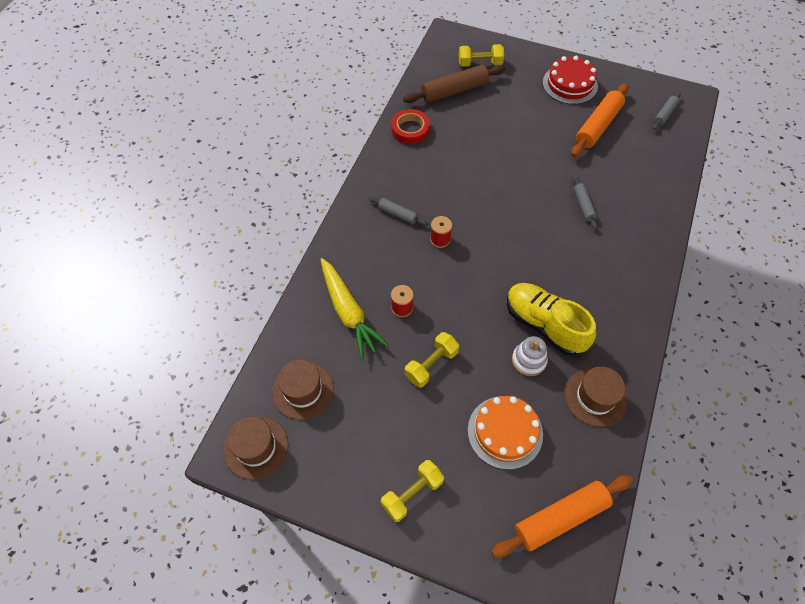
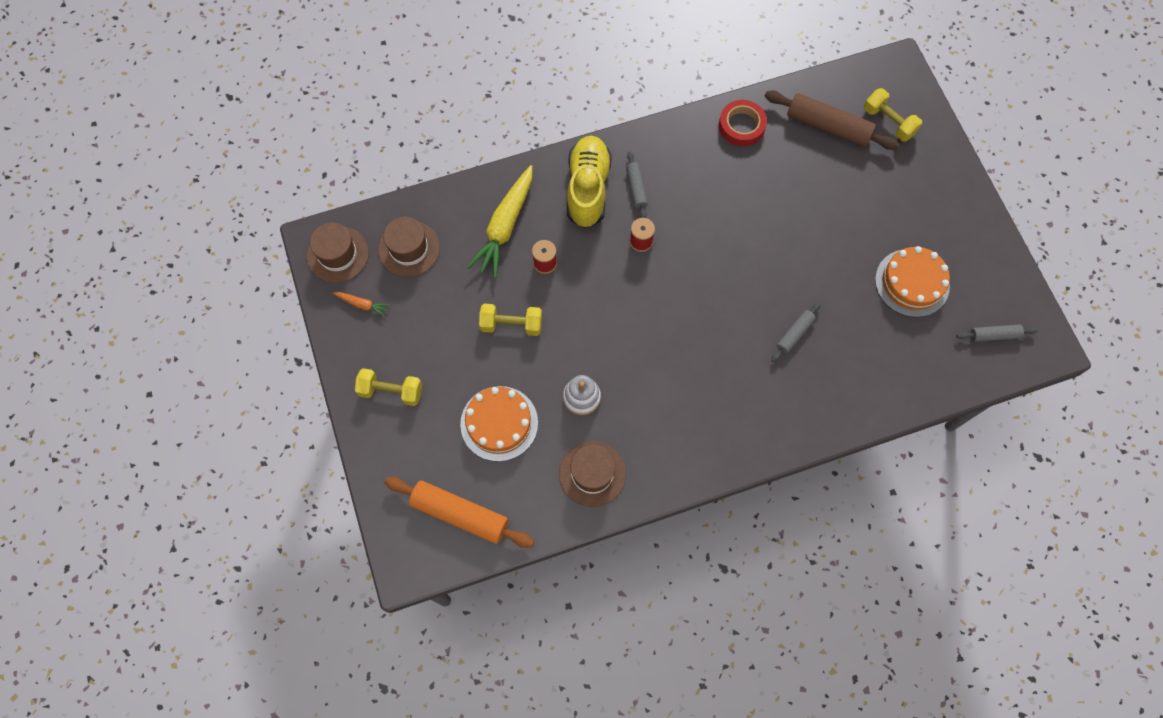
camera: 50 degrees right, 10 degrees up
(317, 460) = (362, 304): none -> orange carrot
(544, 324) = (628, 386): yellow shoe -> yellow shoe (588, 188)
(570, 84) = (944, 221): red cake -> none
(597, 126) = (912, 283): orange rolling pin -> orange cake

